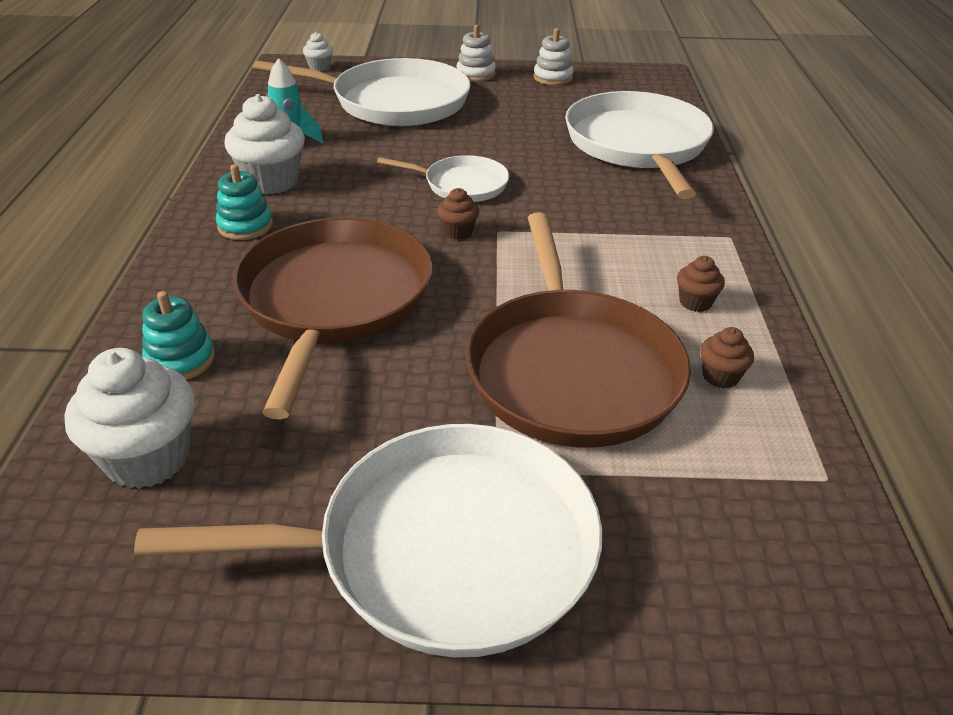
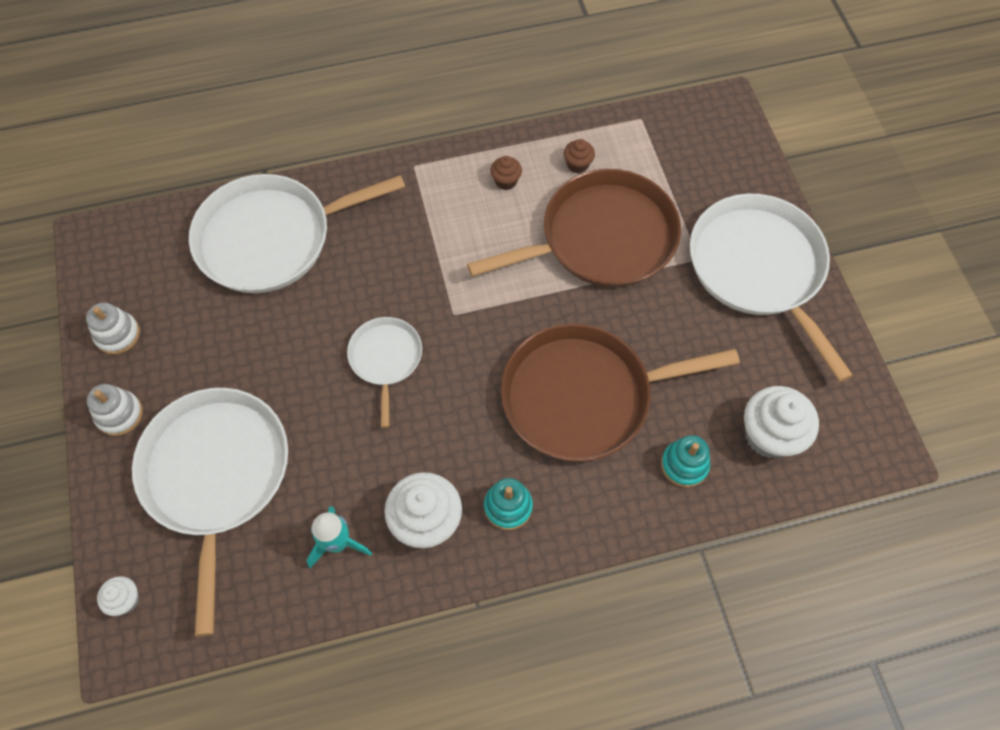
camera: 105 degrees left, 25 degrees up
(458, 232) = (464, 341): brown cupcake -> none

